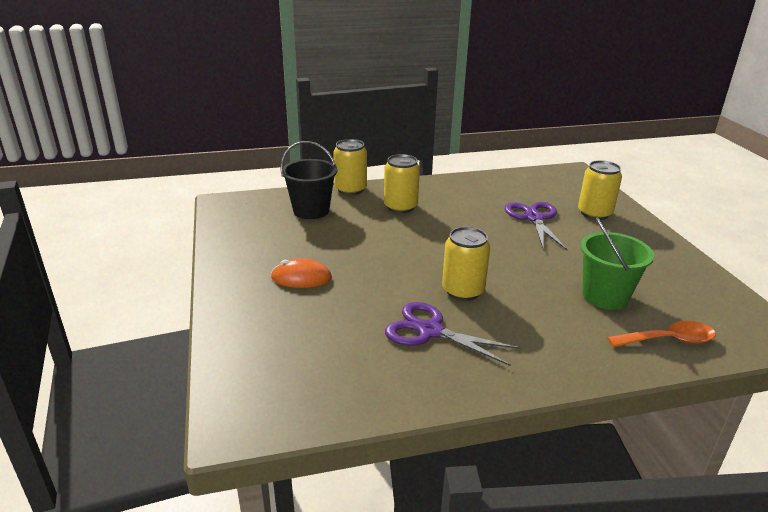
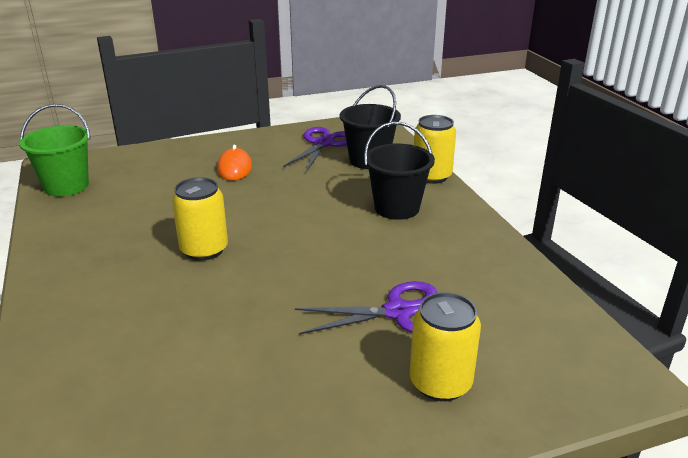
camera: 85 degrees right, 0 degrees up
(400, 207) = (396, 208): yellow can -> black bucket
(430, 331) = (136, 232): purple scissors -> purple scissors (323, 144)
(605, 296) = (179, 358): green bucket -> green bucket (66, 186)
(668, 340) = (68, 403): orange spoon -> none

